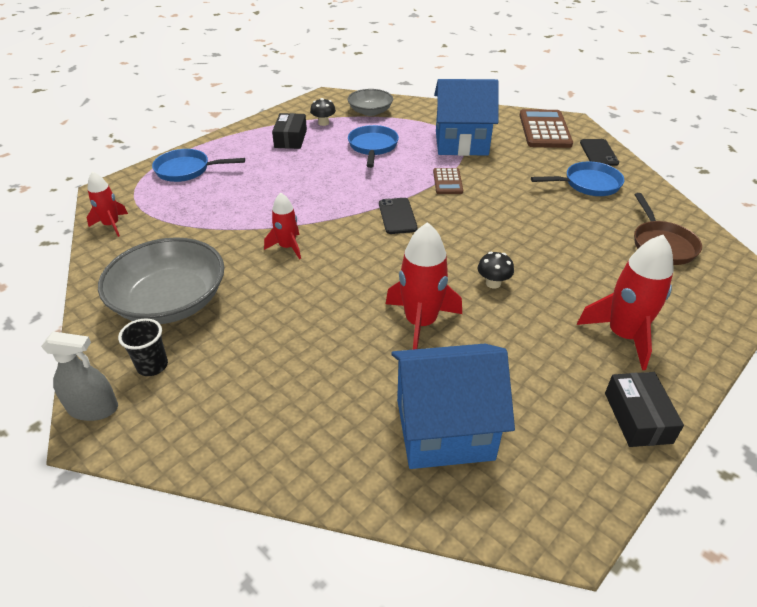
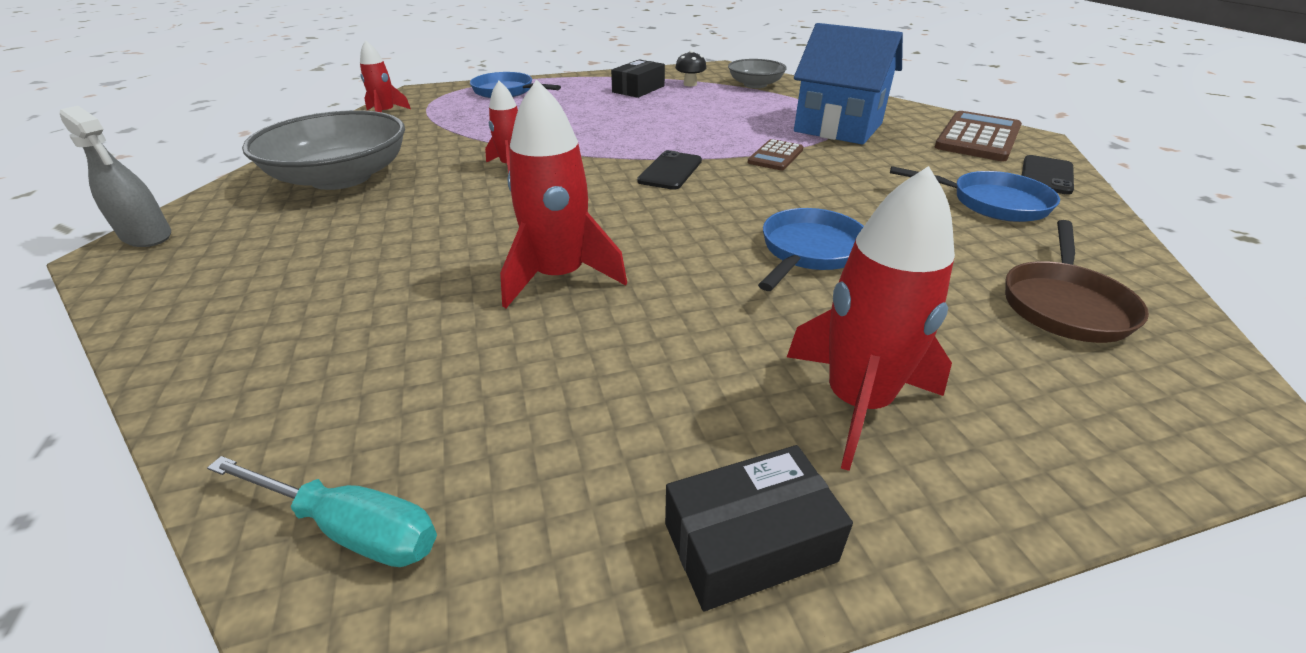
camera: 30 degrees right, 5 degrees down
(152, 366) = (244, 221): black cup -> none
(373, 147) = (720, 110): blue pan -> blue pan (809, 251)
(444, 429) = (424, 407): blue house -> none
(485, 496) = (351, 528): none -> turquoise screwdriver
(493, 283) = (712, 267): black mushroom -> none
(637, 417) = (749, 542): black box -> black box turned 45 degrees clockwise

